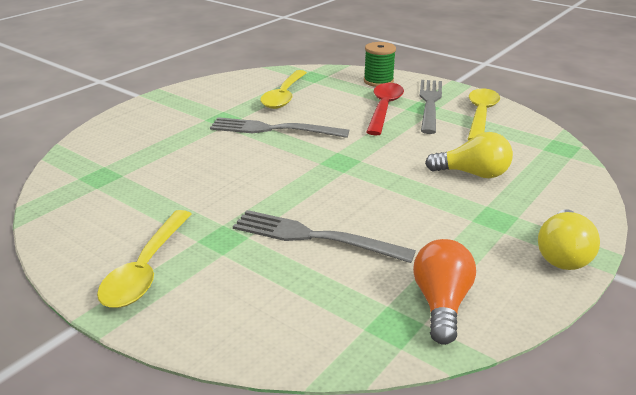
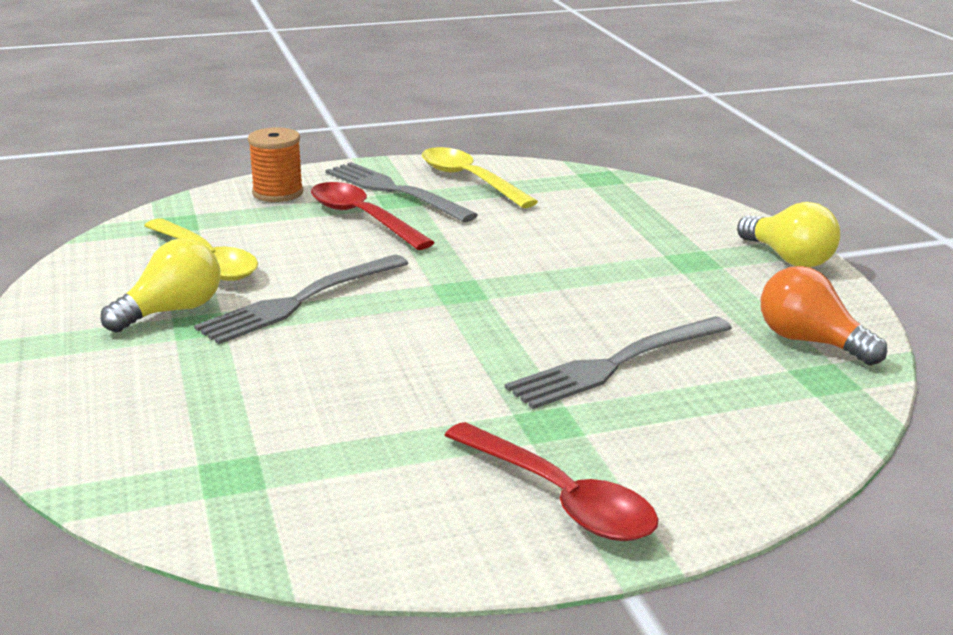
camera: 55 degrees left, 5 degrees down
(146, 269) = (559, 497): yellow spoon -> red spoon
(378, 81) = (278, 193): green spool -> orange spool
(472, 174) = (593, 235): yellow light bulb -> yellow light bulb (171, 311)

